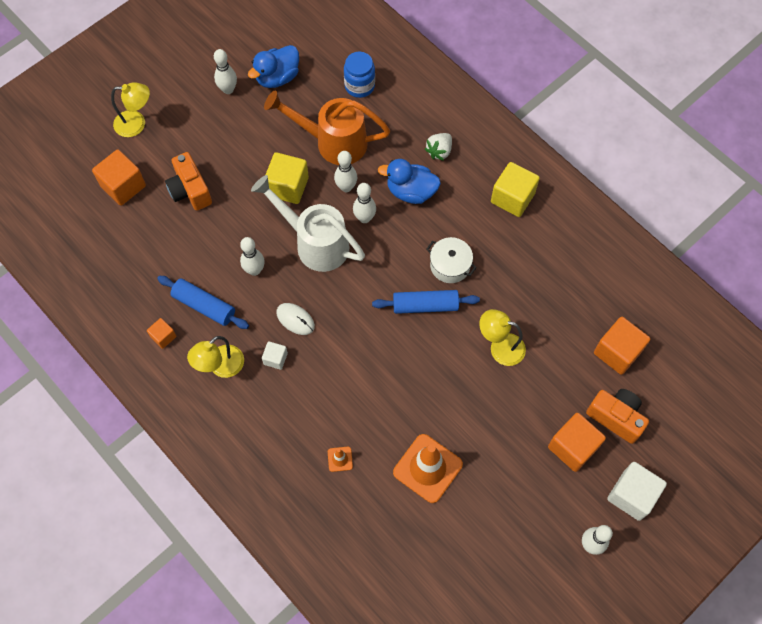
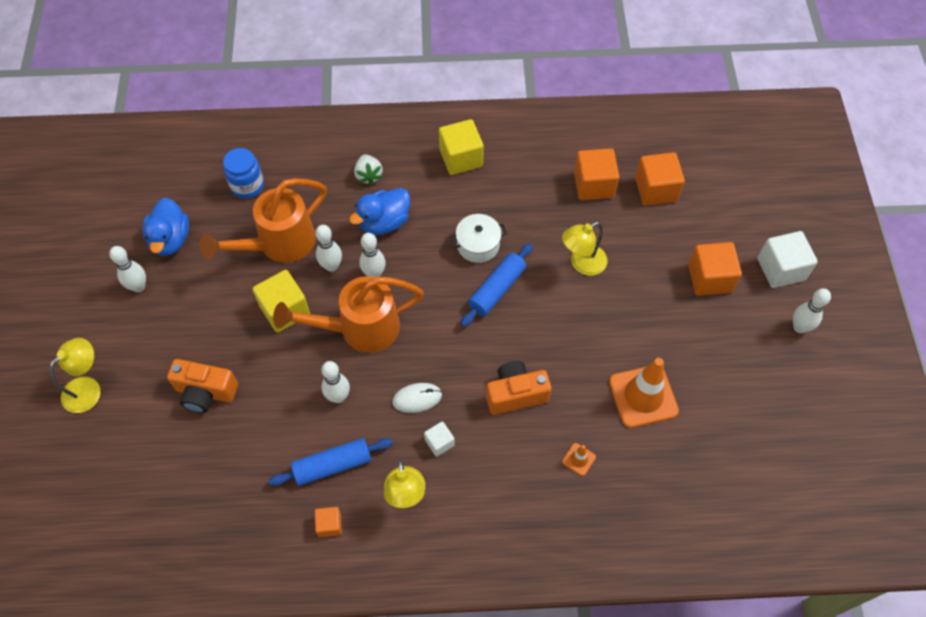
camera: 50 degrees left, 5 degrees down
(123, 186) = (140, 448): orange cube -> orange cube (593, 185)
(315, 243) = (360, 329): white watering can -> orange watering can
(616, 417) = (708, 231): orange camera -> orange camera (515, 394)

